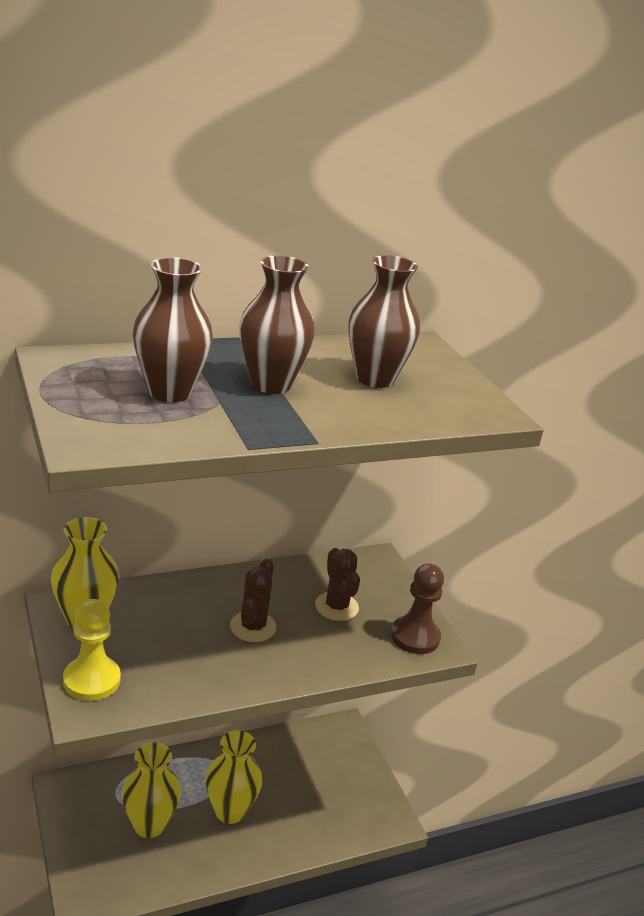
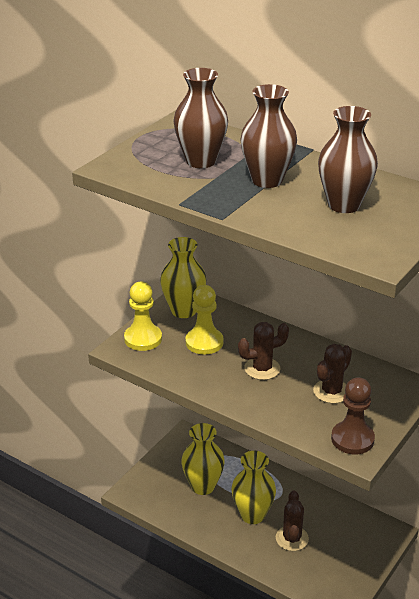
camera: 60 degrees right, 5 degrees up
(160, 639) = (204, 342): none -> yellow pawn
(289, 802) = (292, 538): none -> brown cactus

